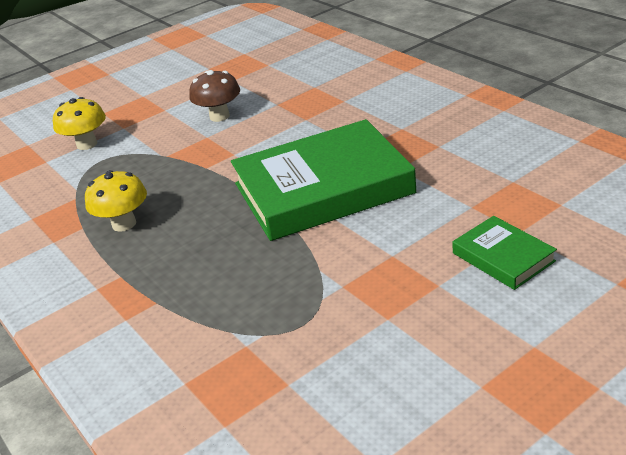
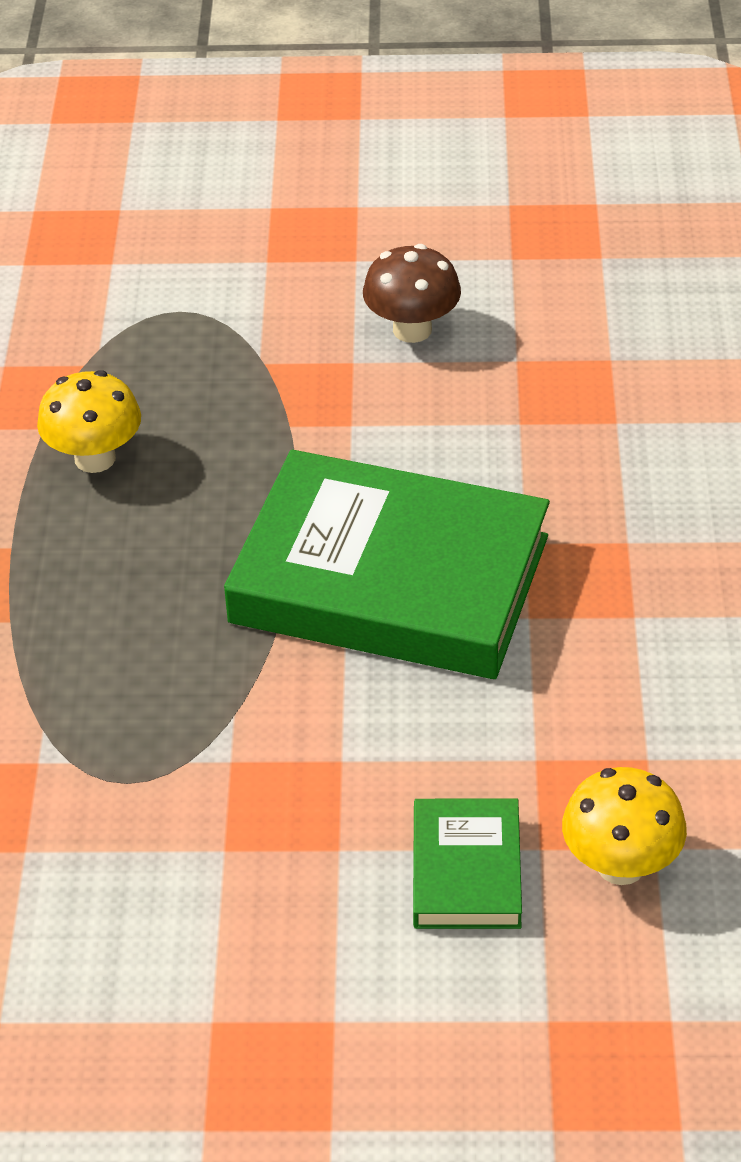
camera: 35 degrees right, 10 degrees up
(87, 144) = (190, 264): yellow mushroom -> yellow mushroom (620, 865)

